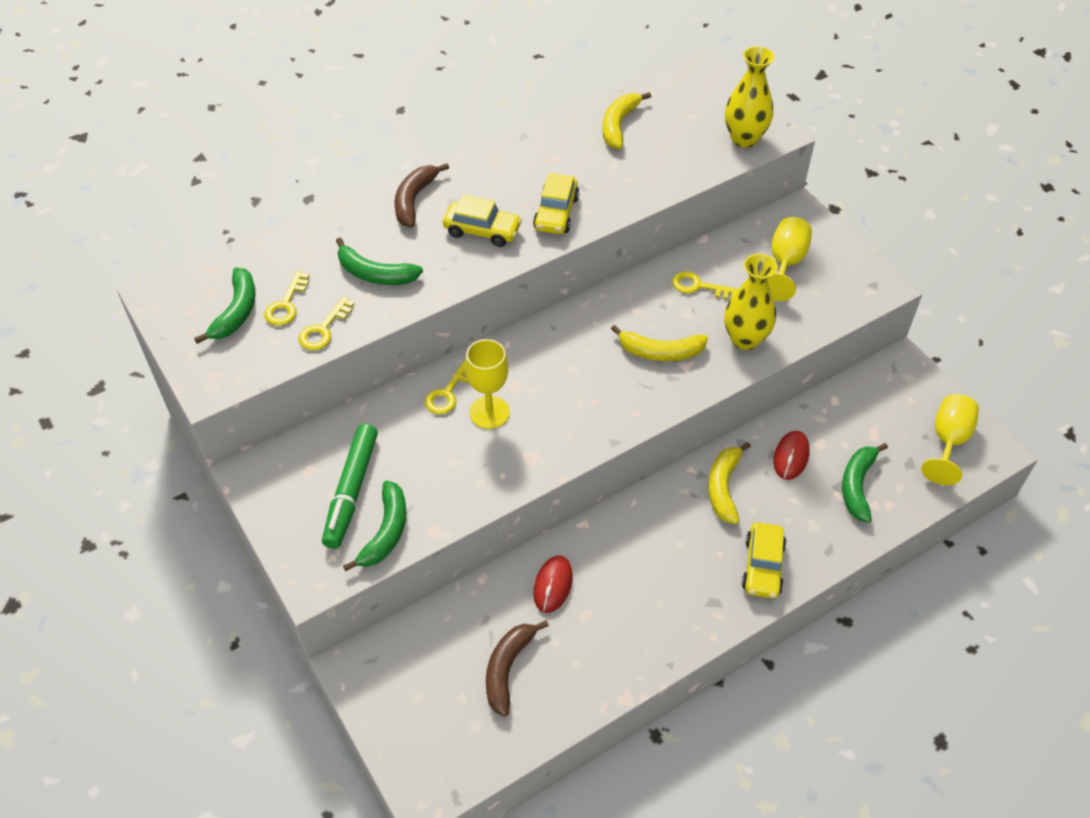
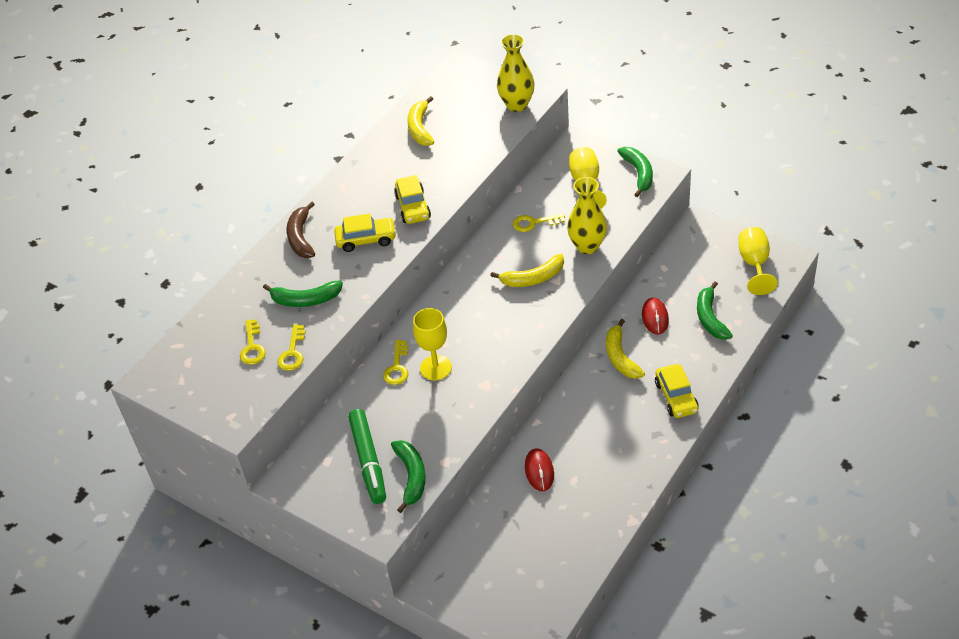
camera: 20 degrees left, 5 degrees down
(236, 312) = (217, 366): green banana -> green banana (638, 173)
(507, 669) = (540, 538): brown banana -> none

